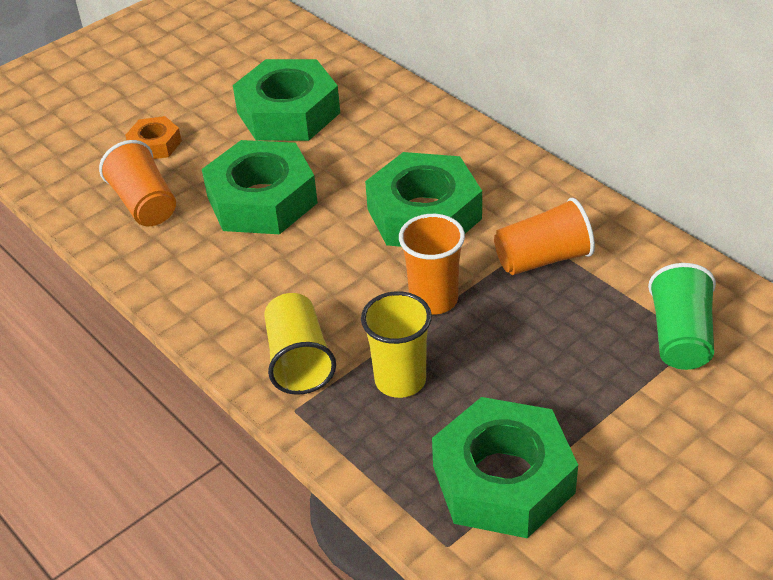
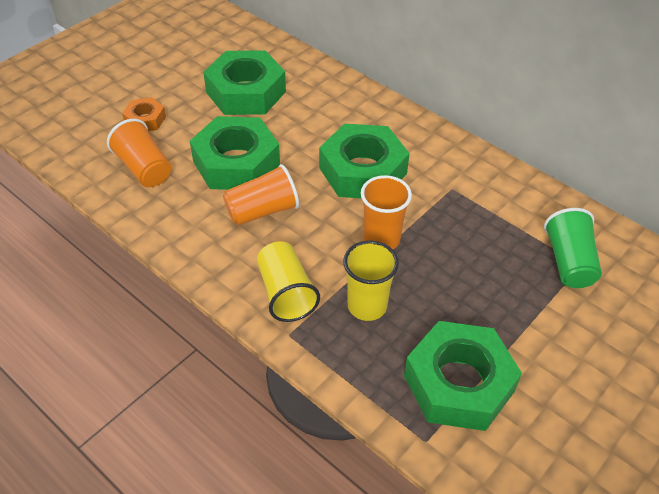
camera: 10 degrees left, 5 degrees up
(543, 259) = (457, 204): orange cup -> orange cup (262, 211)

